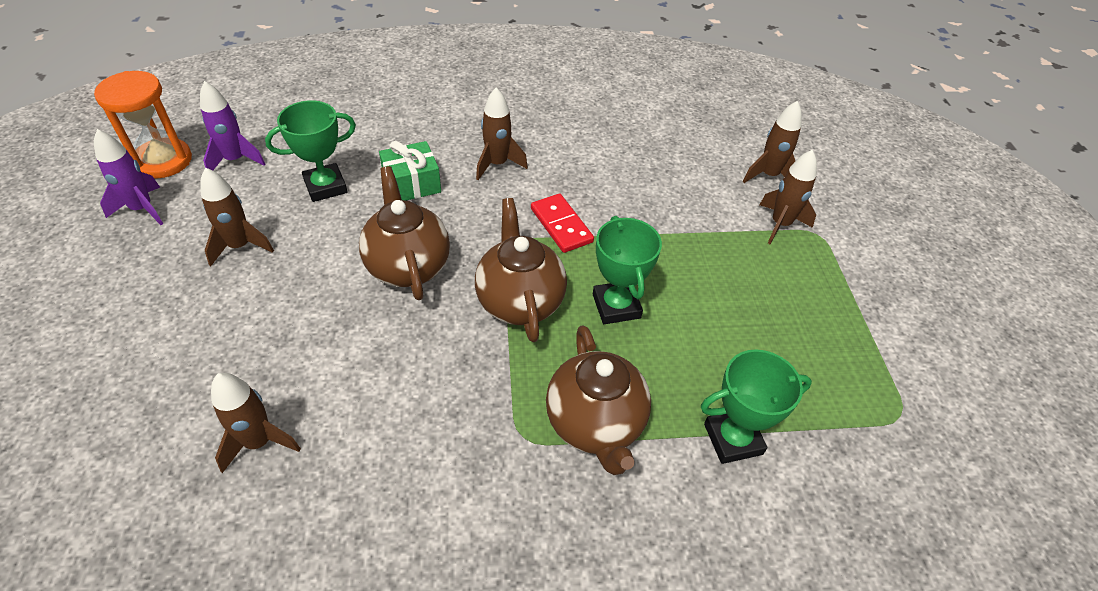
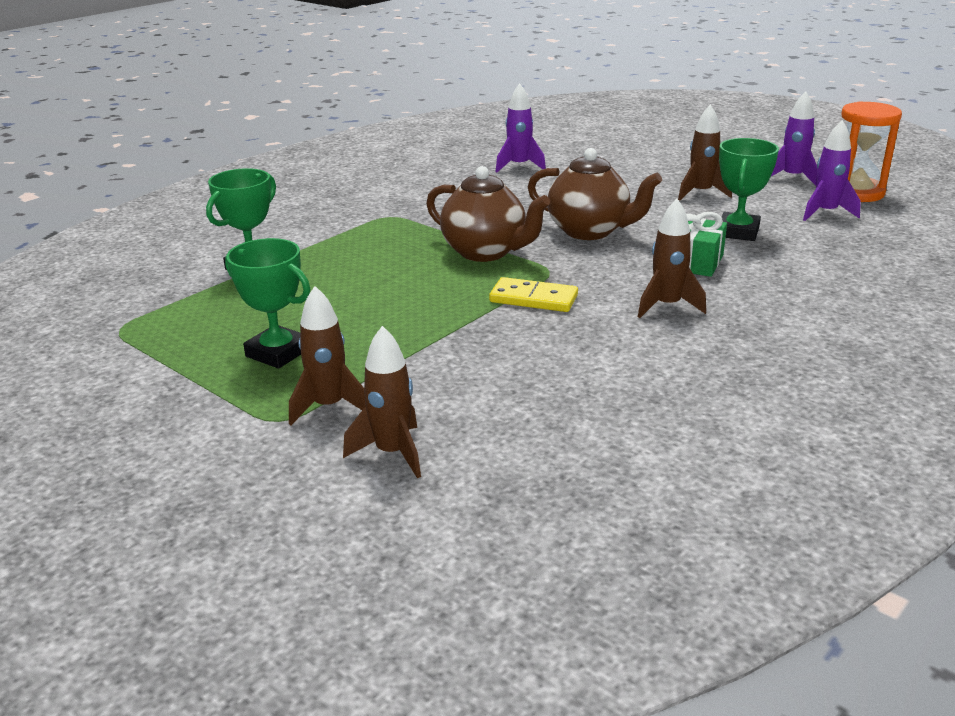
camera: 140 degrees right, 20 degrees down
(259, 442) = (519, 166): brown rocket -> purple rocket
(561, 225) = (533, 299): red domino -> yellow domino
(595, 424) = (353, 236): brown teapot -> none
(616, 306) = (413, 281): green trophy -> green trophy (278, 353)

